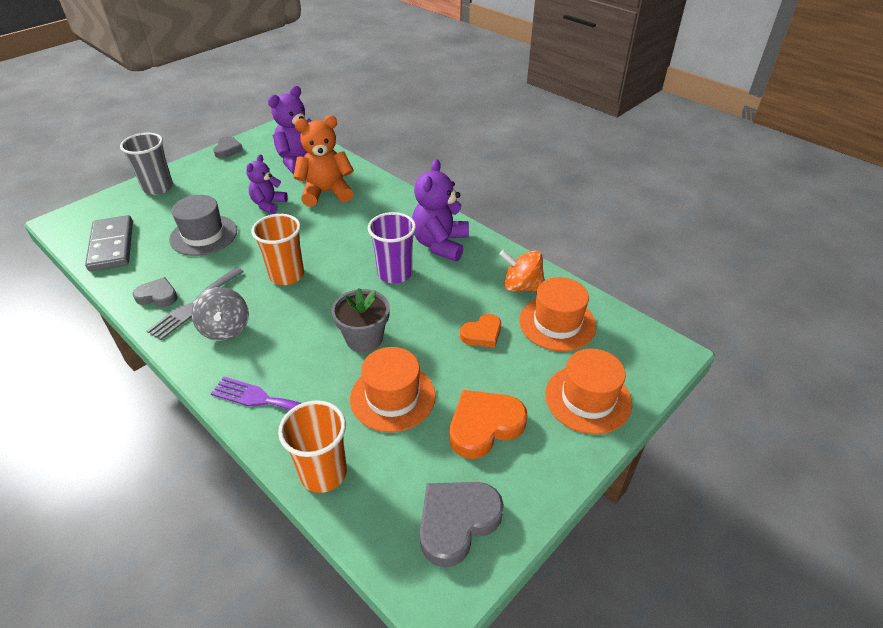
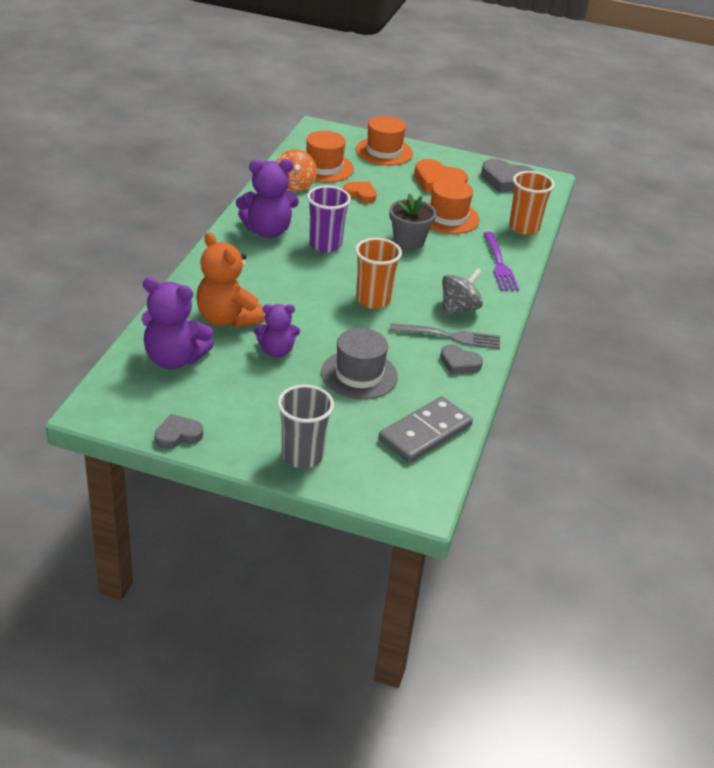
camera: 120 degrees left, 5 degrees down
(158, 296) = (459, 363): grey heart -> grey heart turned 45 degrees counterclockwise

